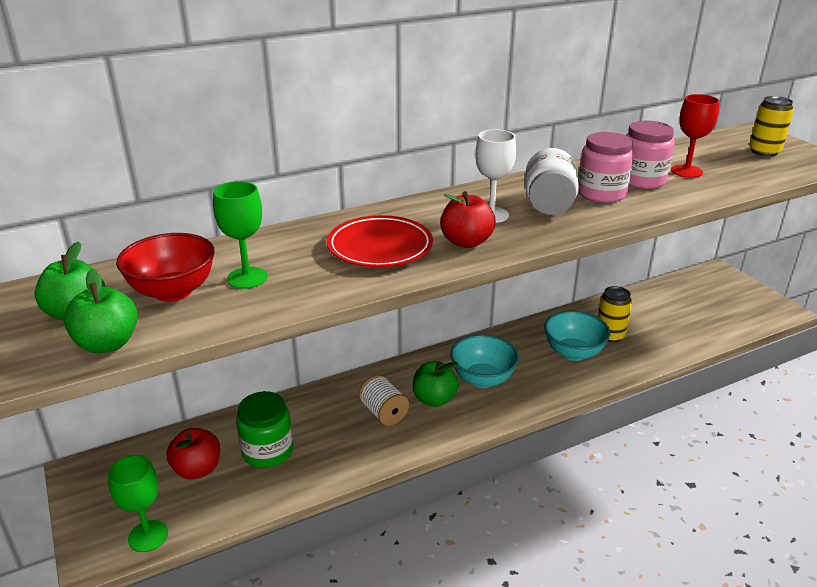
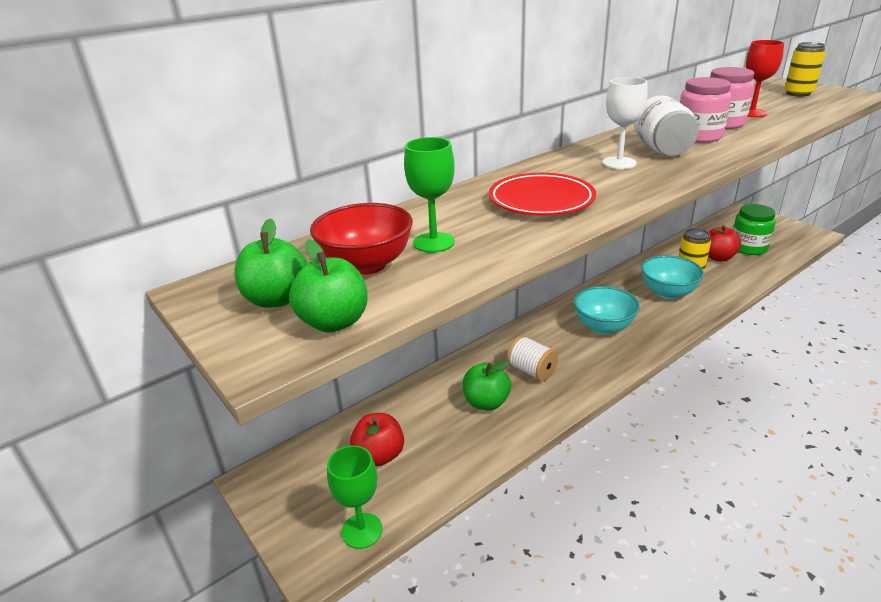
camera: 10 degrees left, 0 degrees up
(267, 451) = (440, 425): green jar -> green jar (748, 248)
(434, 399) = (571, 351): green apple -> green apple (486, 402)
(466, 242) = (617, 186): red apple -> red apple (718, 257)

